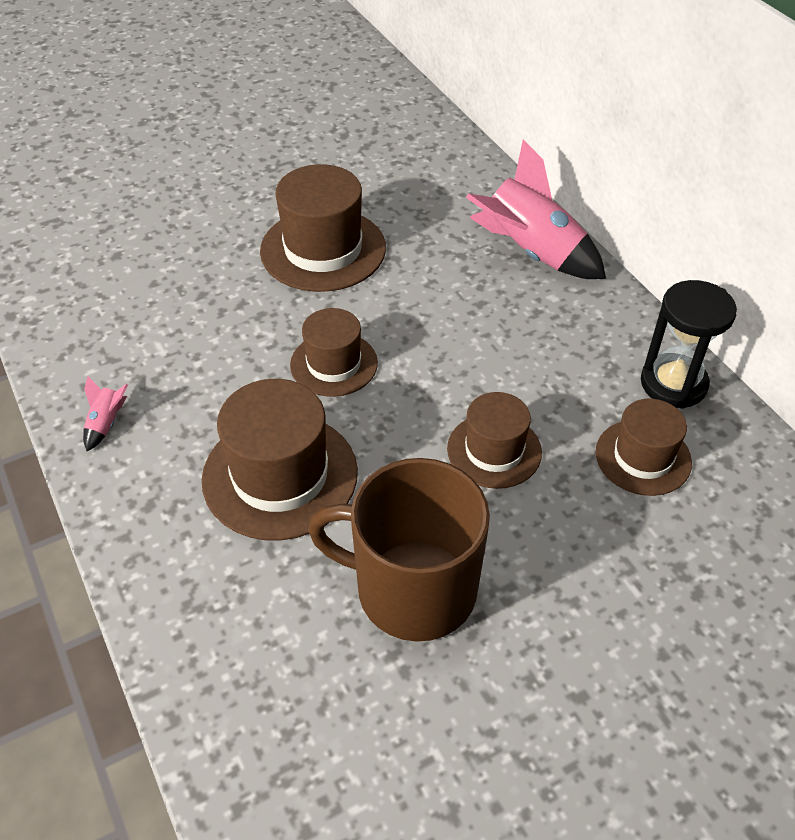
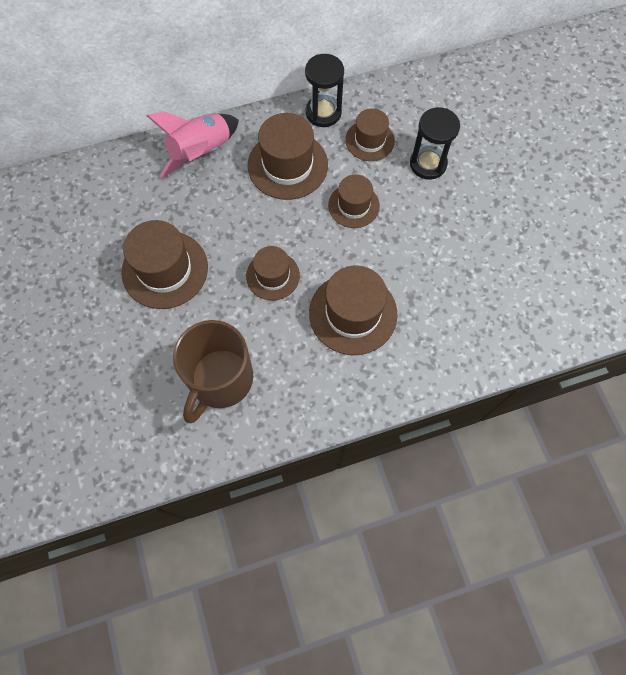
camera: 80 degrees left, 20 degrees up
(106, 423) = (295, 409): pink rocket -> none
(412, 589) = (434, 259): brown mug -> brown mug (220, 380)
(545, 352) = (287, 165): none -> brown hat
(627, 557) = (428, 164): none -> black hourglass

